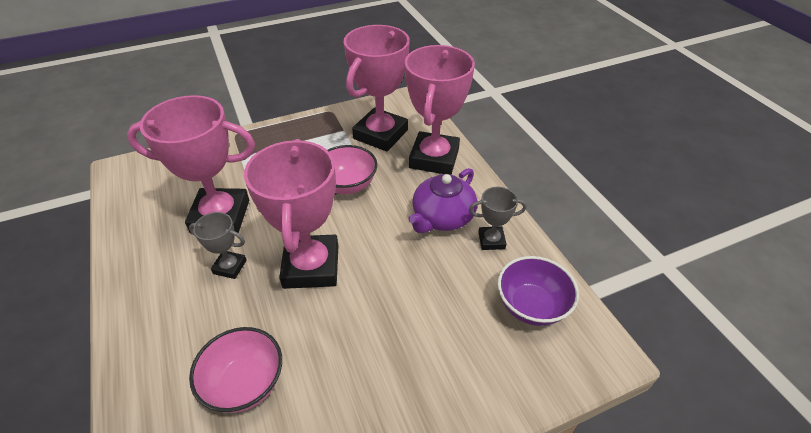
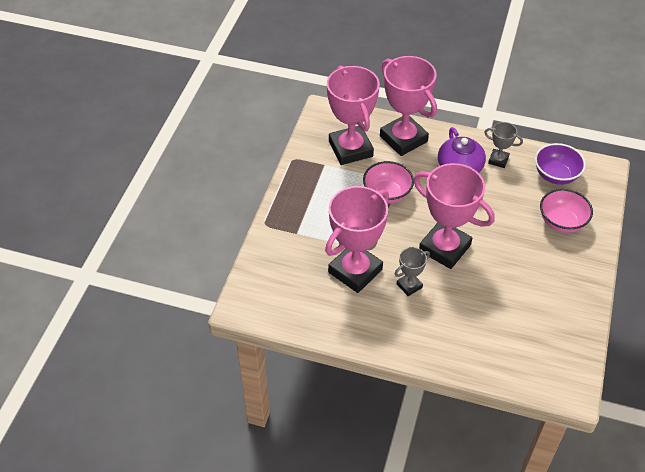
camera: 50 degrees left, 5 degrees up
(245, 383) = (505, 315): pink bowl -> pink bowl (561, 222)
(491, 240) = (498, 160): grey trophy -> grey trophy turned 75 degrees clockwise

